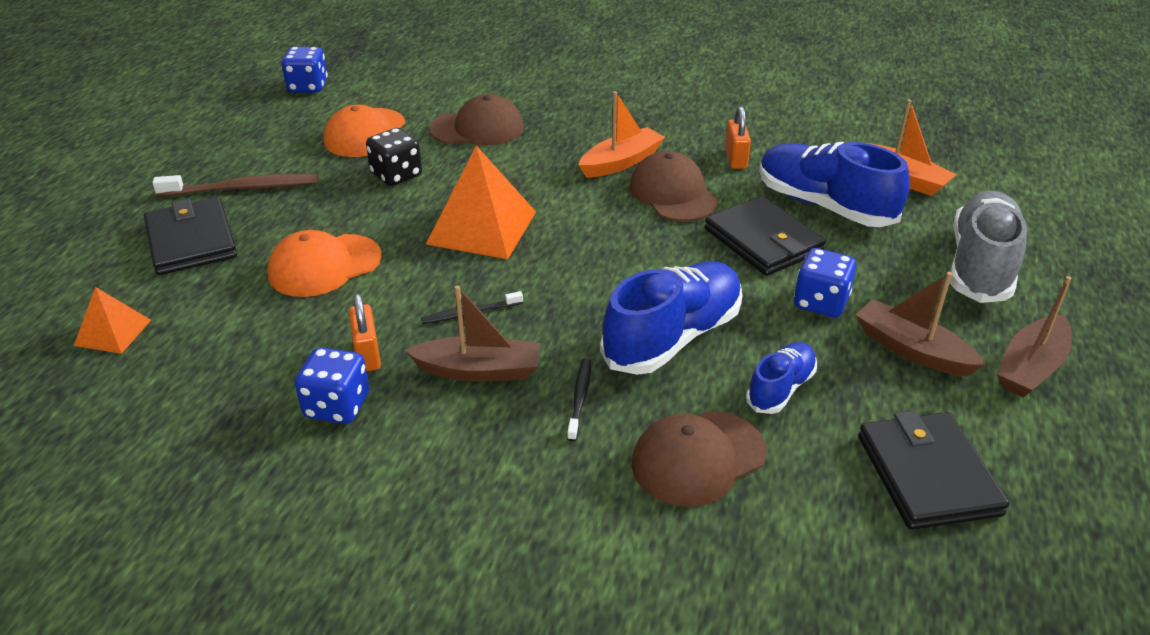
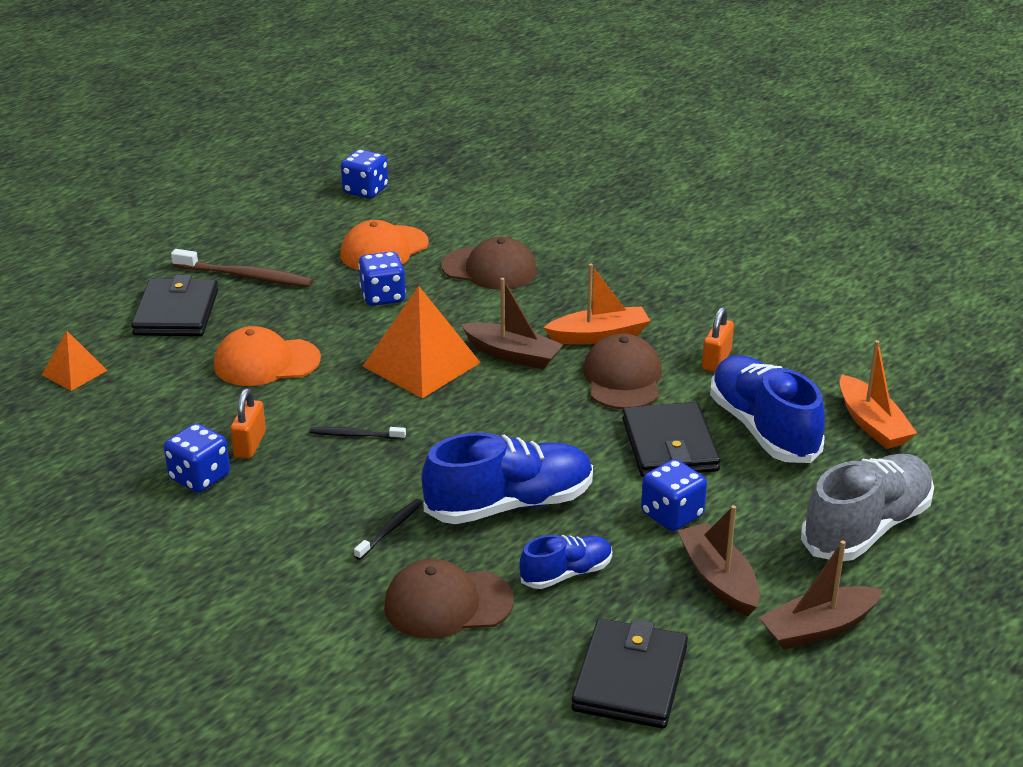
camera: 25 degrees right, 5 degrees down
(396, 175) = (383, 296): black dice -> blue dice
(479, 370) = (327, 483): brown boat -> brown boat (512, 355)

